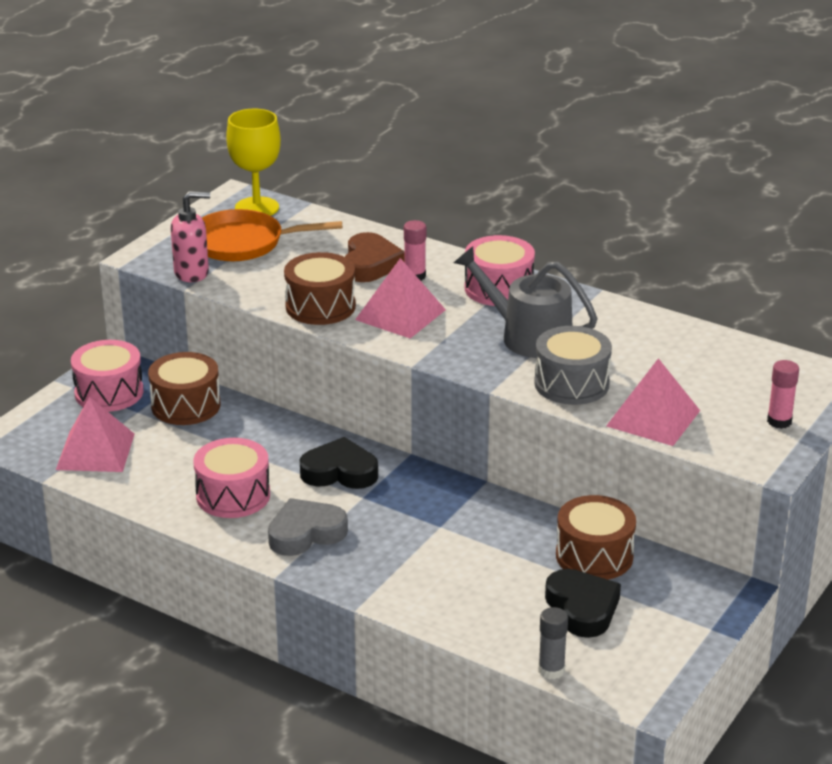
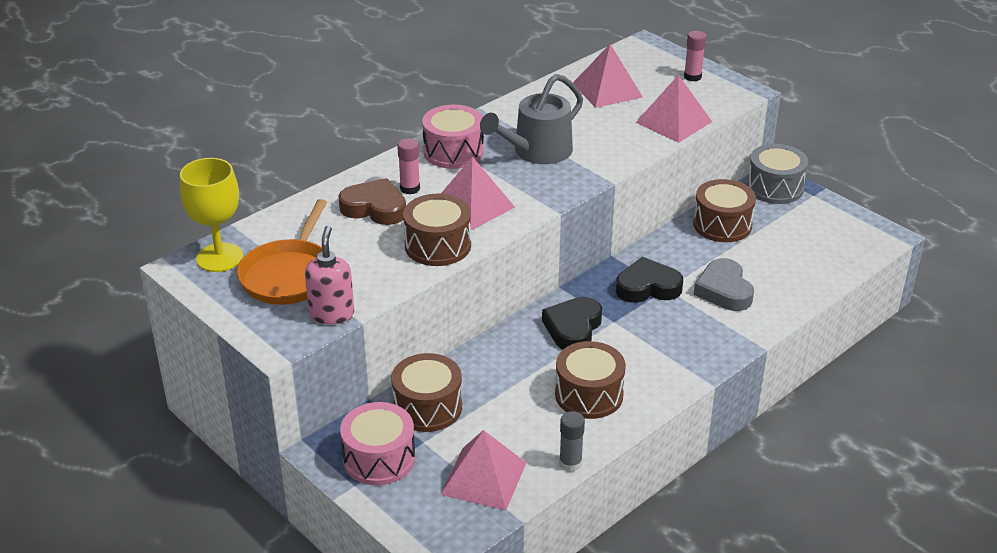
camera: 75 degrees left, 5 degrees up
(233, 495) = (589, 395): pink drum -> brown drum
(306, 533) = (657, 360): grey heart -> grey heart (724, 290)
(551, 670) = (850, 269): grey glue stick -> grey glue stick (570, 463)
(571, 384) = (615, 145): grey drum -> grey drum (775, 188)
(582, 608) = (782, 242): black heart -> black heart (647, 287)
(699, 364) = (607, 90): none -> pink pyramid

